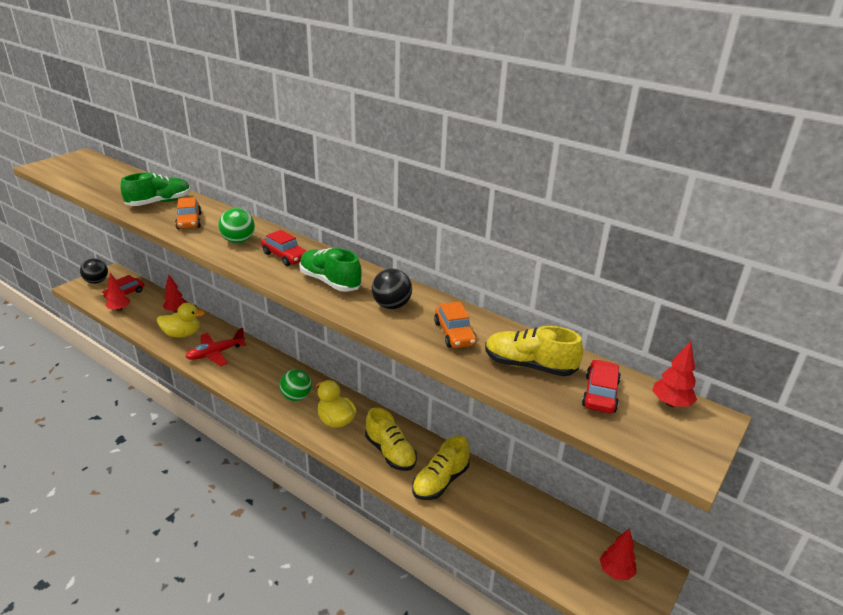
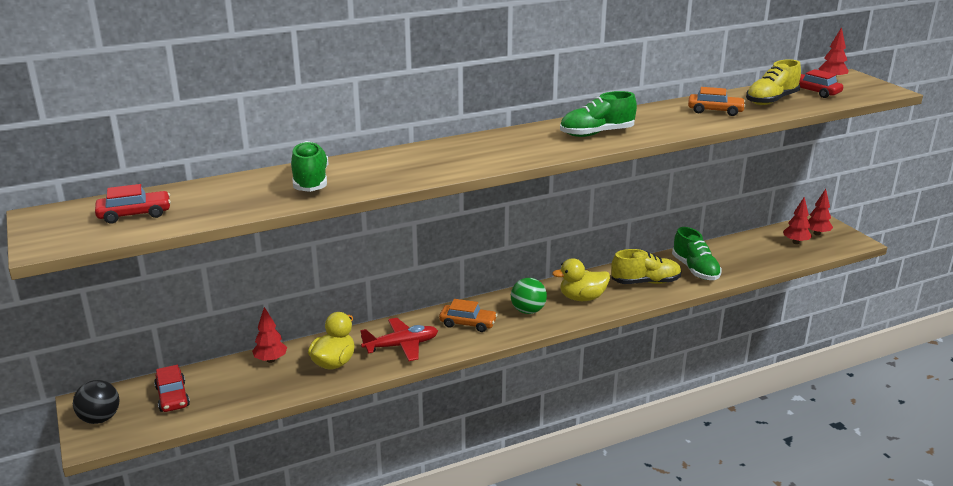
camera: 60 degrees left, 5 degrees down
(119, 309) = (213, 405): red tree -> red tree (795, 242)
(189, 221) = (389, 172): orange car -> orange car (468, 323)
(215, 353) = (401, 345): red plane -> red plane turned 105 degrees counterclockwise
(238, 241) = (470, 156): green ball -> none
(285, 256) = (527, 142): red car -> red car (134, 214)
(391, 306) = (657, 121): black ball -> none
(440, 481) = (695, 270): yellow shoe -> green shoe

